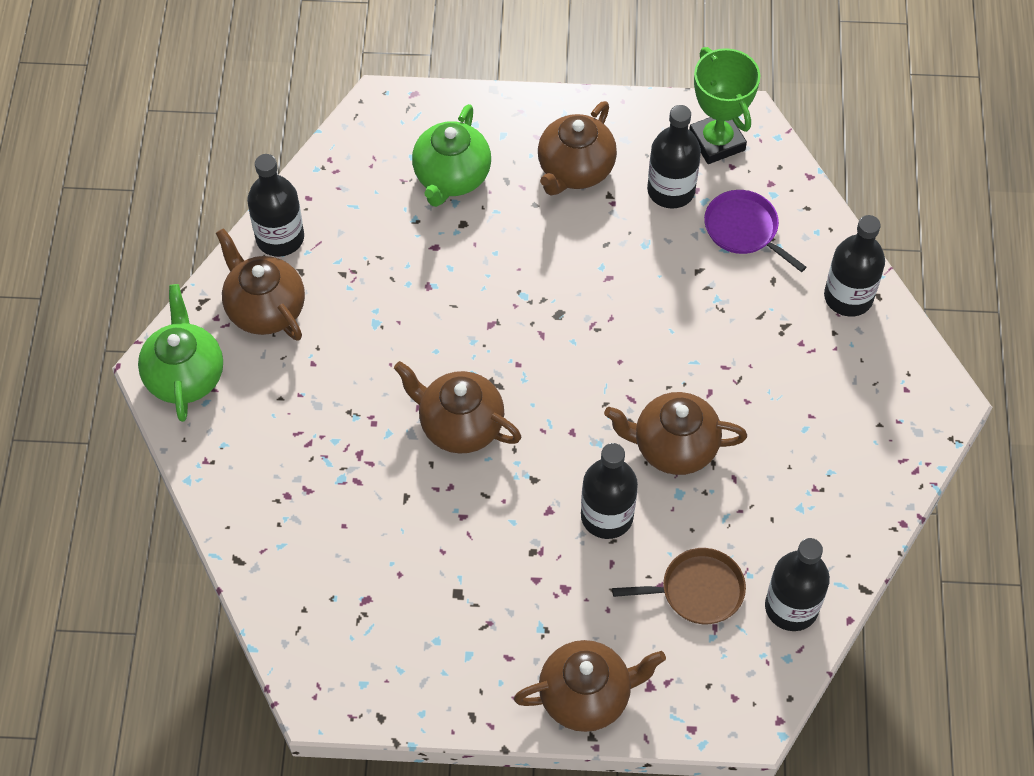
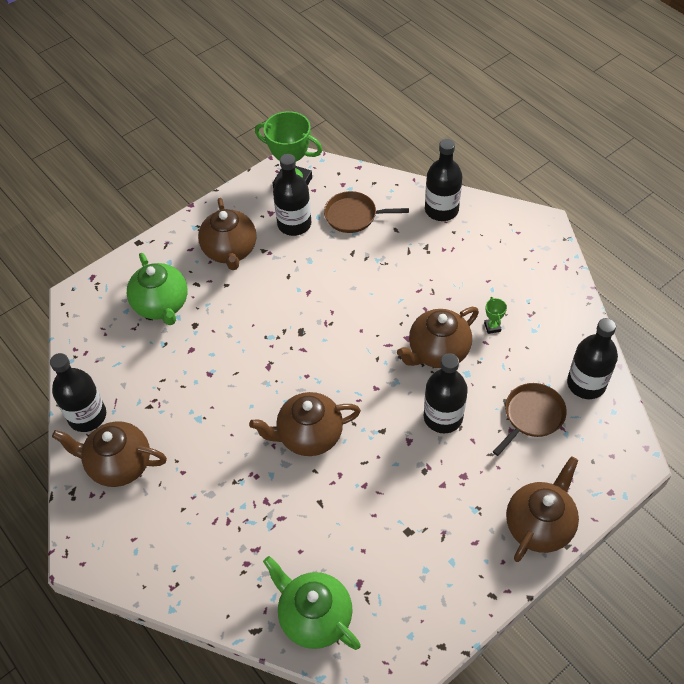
camera: 40 degrees left, 5 degrees down
(185, 375) = (105, 546): green teapot -> green teapot (314, 617)
(744, 229) = (353, 216): purple pan -> brown pan
(759, 468) = (492, 327): none -> green trophy

